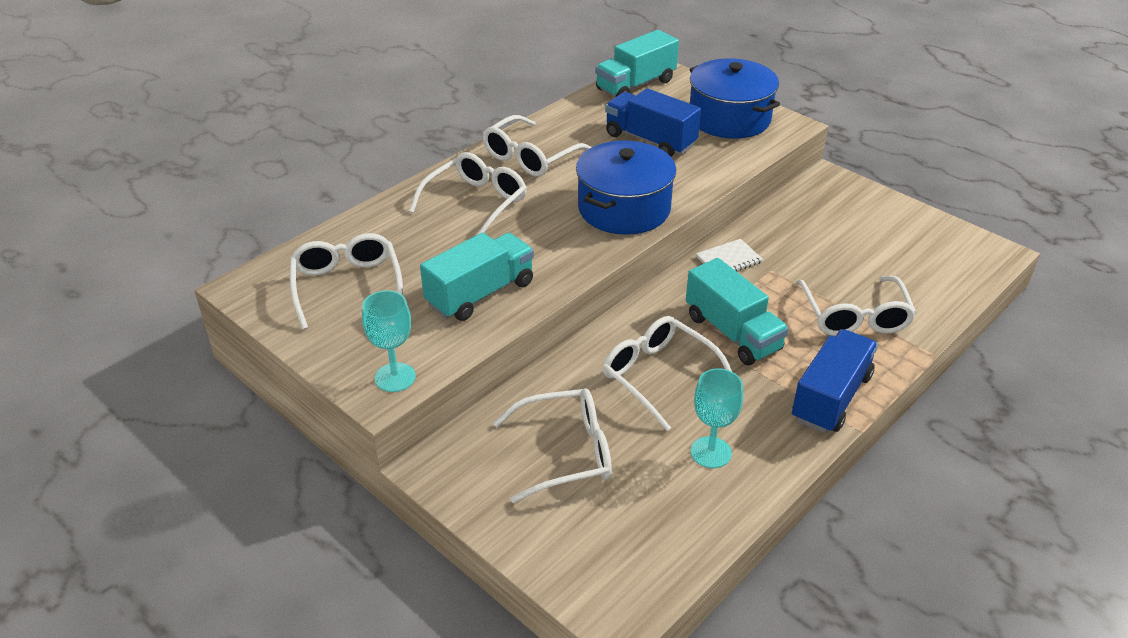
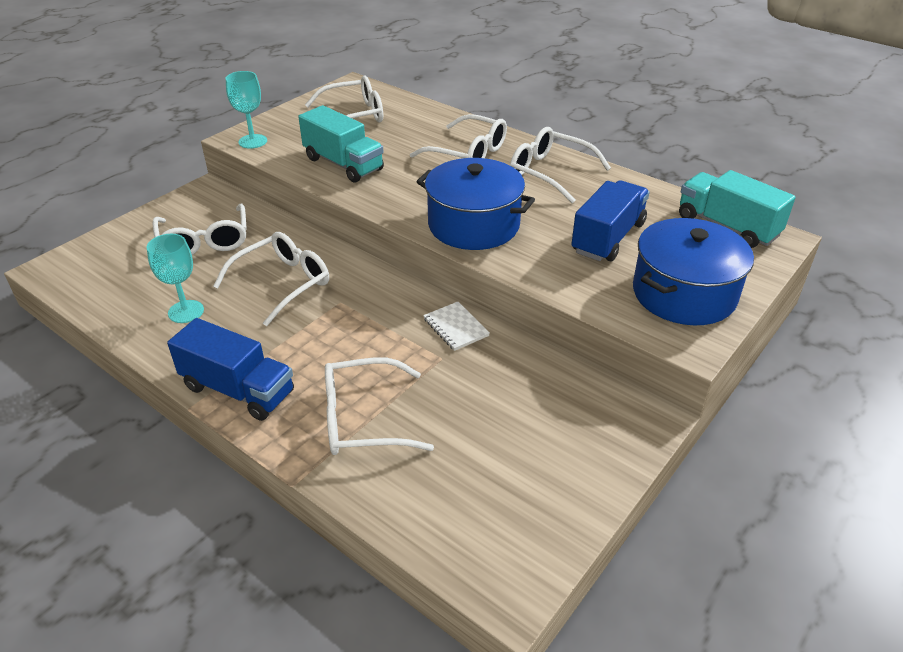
camera: 85 degrees right, 0 degrees up
(732, 333) = (338, 327): turquoise truck -> none

